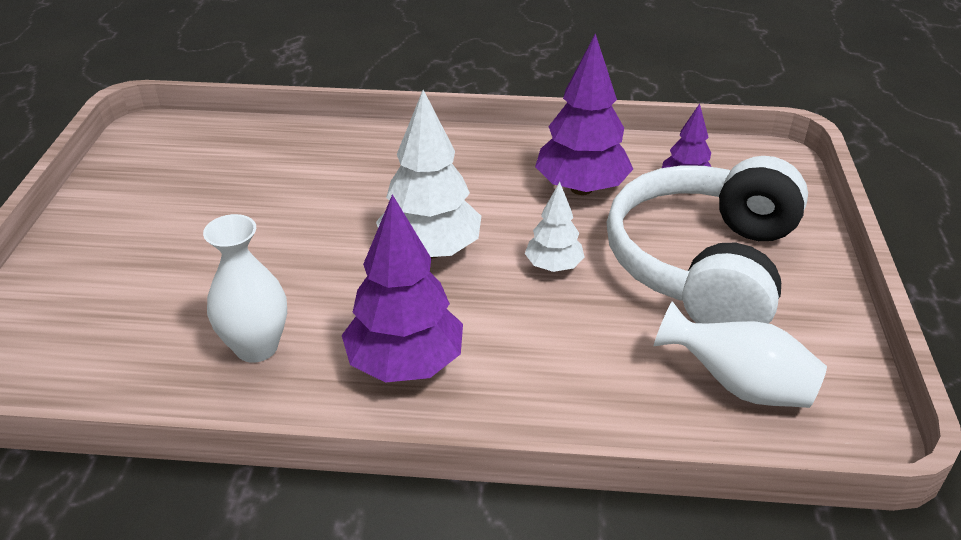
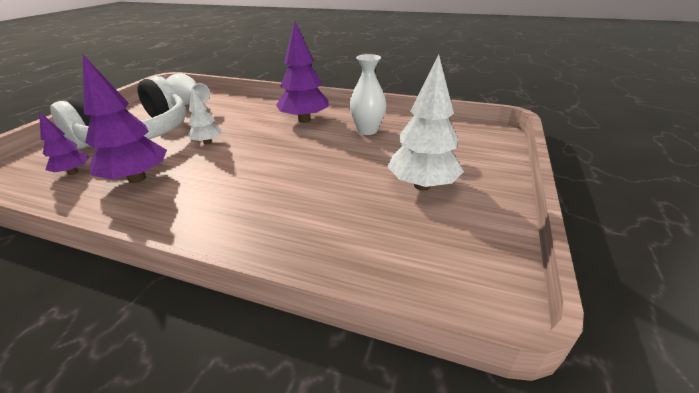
camera: 165 degrees left, 5 degrees down
(430, 250) = (263, 156): white tree -> white tree (422, 185)

